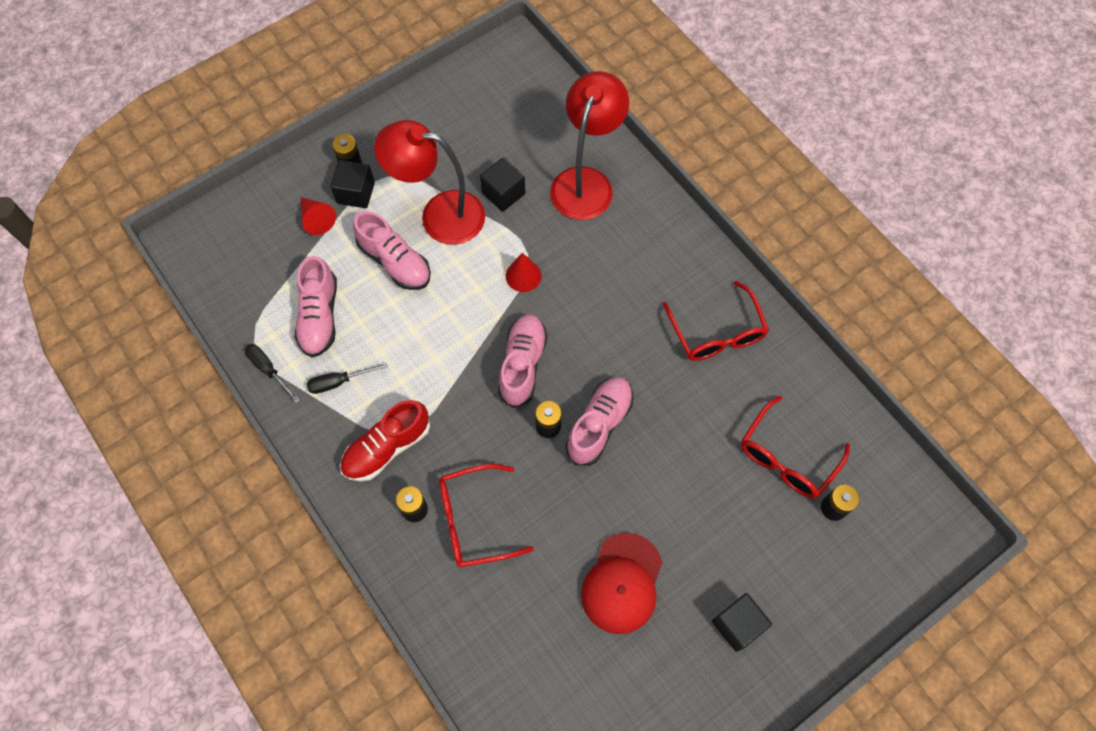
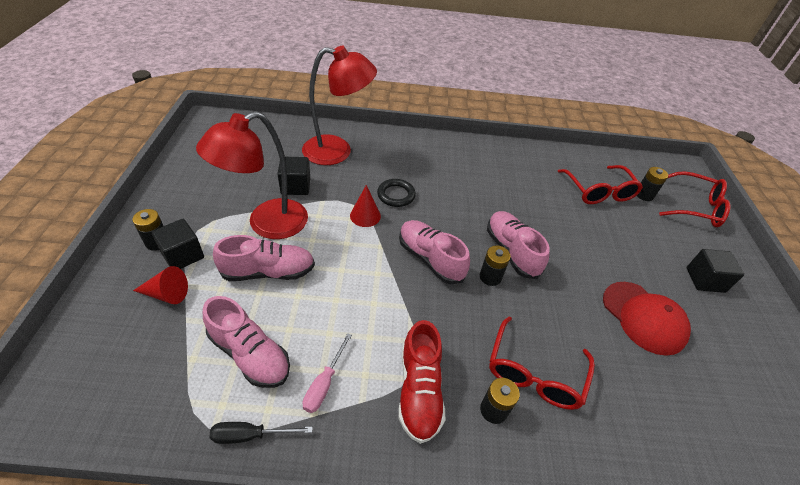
camera: 55 degrees left, 20 degrees down
(339, 382) = (324, 383): black screwdriver -> pink screwdriver
(576, 278) = (396, 195): none -> black ring
(586, 182) = (337, 151): red lamp -> red lamp turned 120 degrees clockwise
(716, 332) = (494, 167): red glasses -> red glasses (694, 207)

